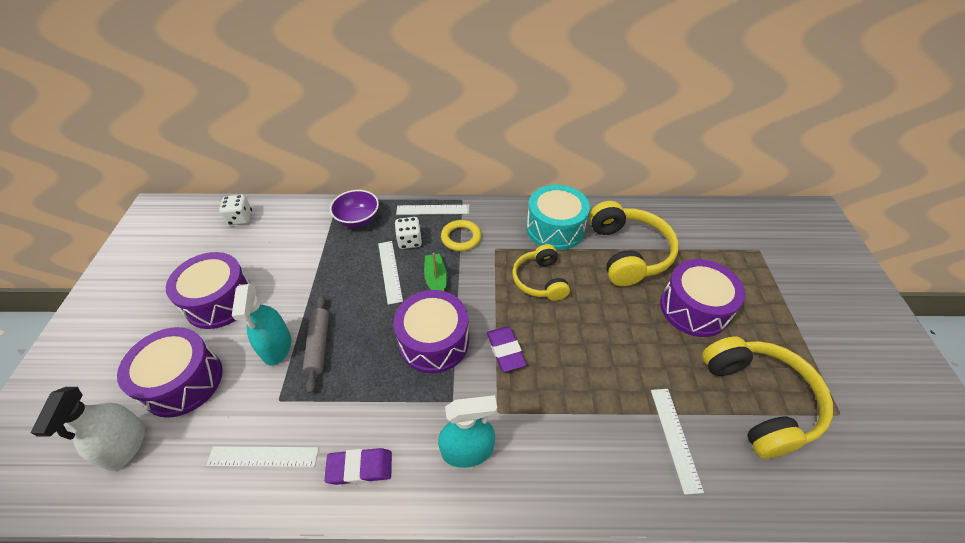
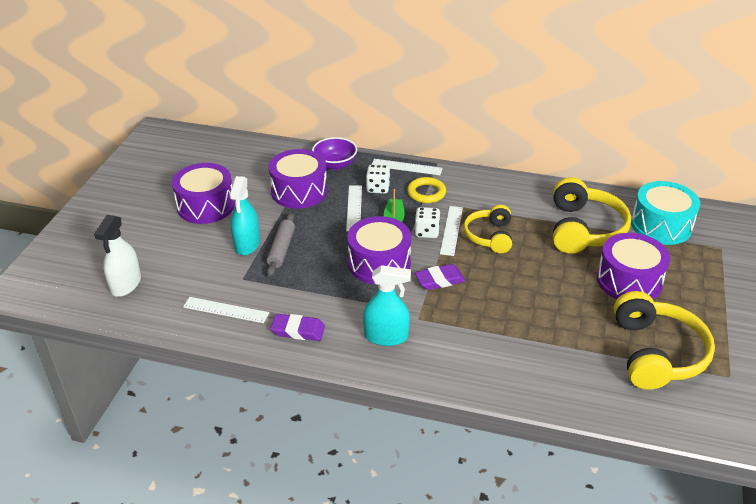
camera: 15 degrees right, 10 degrees down
(183, 381) = (171, 254): purple drum -> purple drum (299, 191)
(240, 218) = (231, 148): white dice -> white dice (426, 232)
(505, 350) = (439, 280): purple eraser -> purple eraser turned 75 degrees clockwise
(555, 228) = (519, 199): turquoise drum -> turquoise drum (661, 225)
(675, 438) = (566, 362): white ruler -> white ruler (451, 230)

